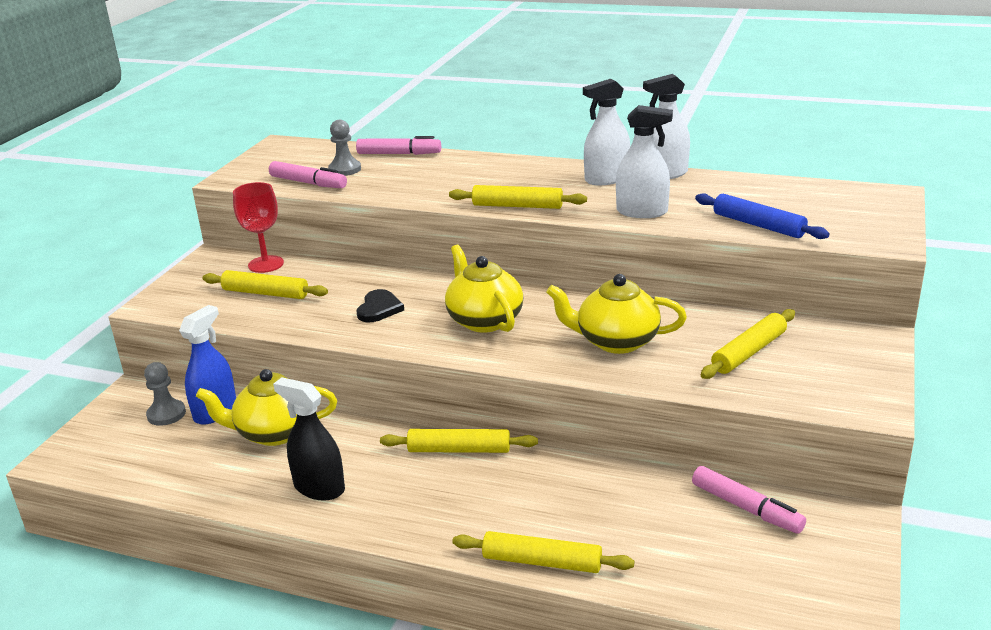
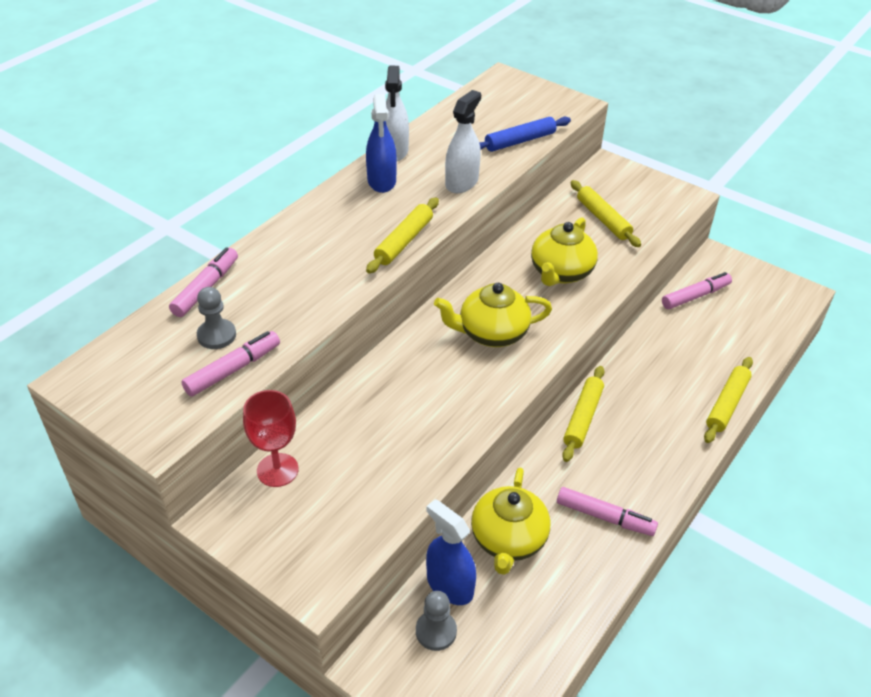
camera: 75 degrees left, 15 degrees up
(265, 293) = (349, 478): yellow rolling pin -> none
(319, 487) = (605, 517): black spray bottle -> pink marker
(379, 309) = (434, 395): black heart -> none
(606, 179) = (382, 181): white spray bottle -> blue spray bottle

